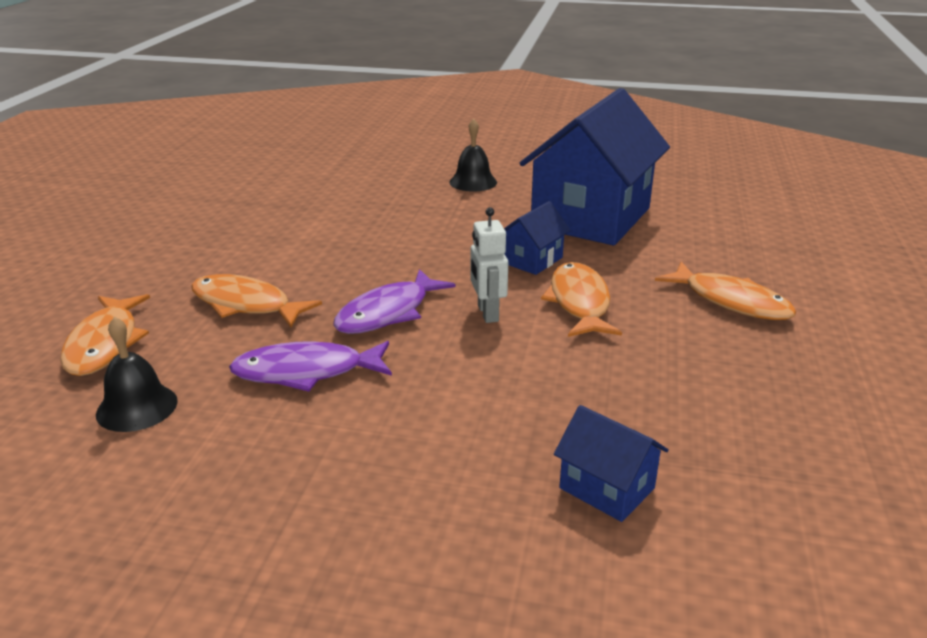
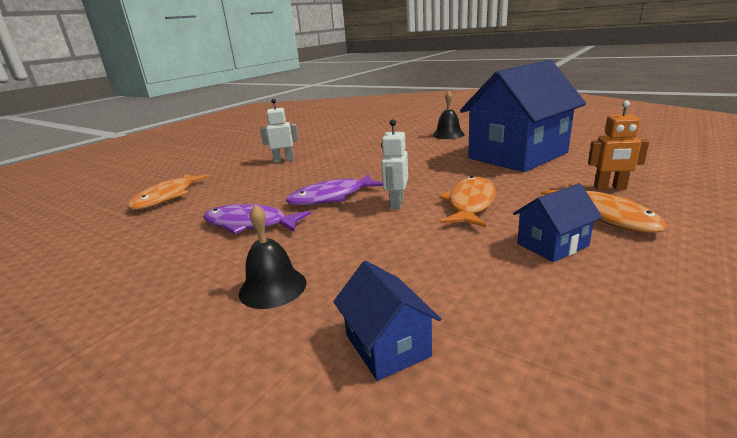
camera: 25 degrees right, 5 degrees down
(137, 407) = (143, 230): black bell -> black bell (272, 287)
(246, 251) = (284, 160): none -> white robot
(246, 305) = (256, 185): orange fish -> none
(532, 260) = (454, 176): blue house -> blue house (552, 245)
(719, 262) = (610, 188): none -> orange robot

